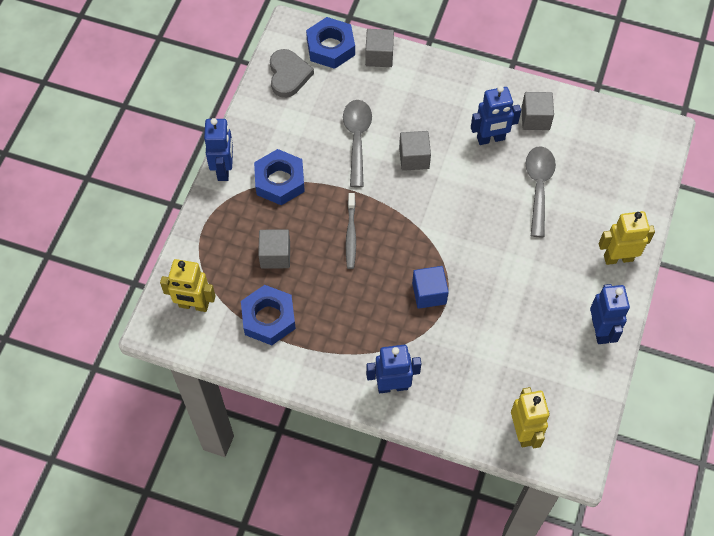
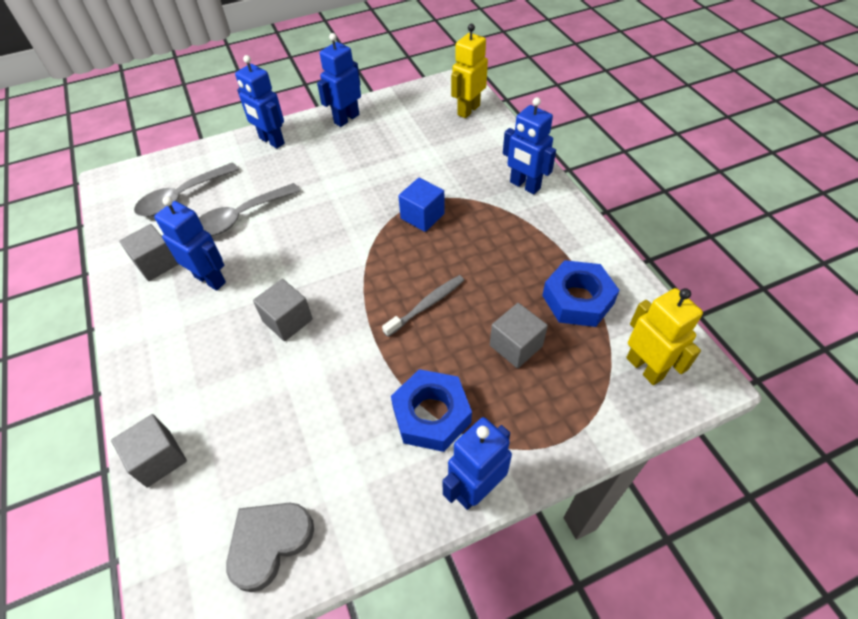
camera: 130 degrees left, 10 degrees down
(330, 47) = (181, 529): blue nut -> none
(357, 139) = (306, 386): grey spoon -> grey spoon (182, 197)
(618, 258) = (271, 141): yellow robot -> blue robot

